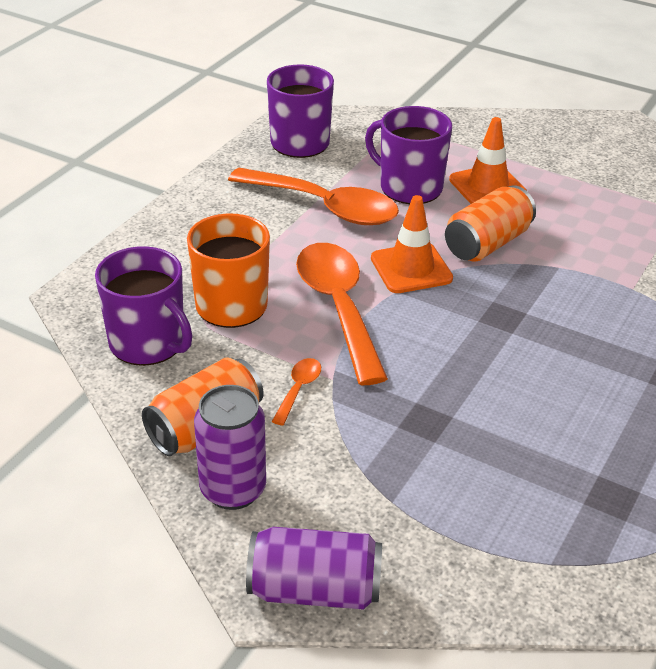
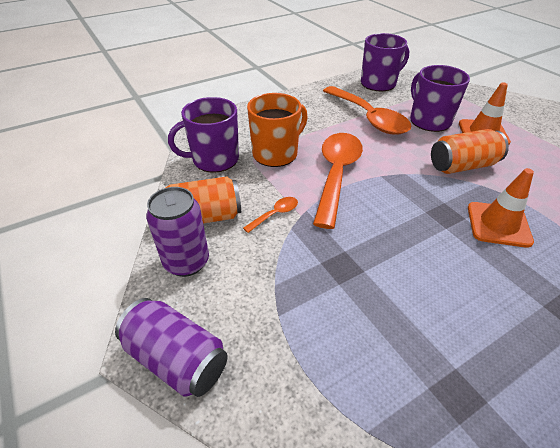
camera: 30 degrees right, 5 degrees up
(148, 343) = (214, 159): purple mug -> purple mug turned 90 degrees clockwise
(411, 268) = (399, 165): orange traffic cone -> orange traffic cone (498, 224)

